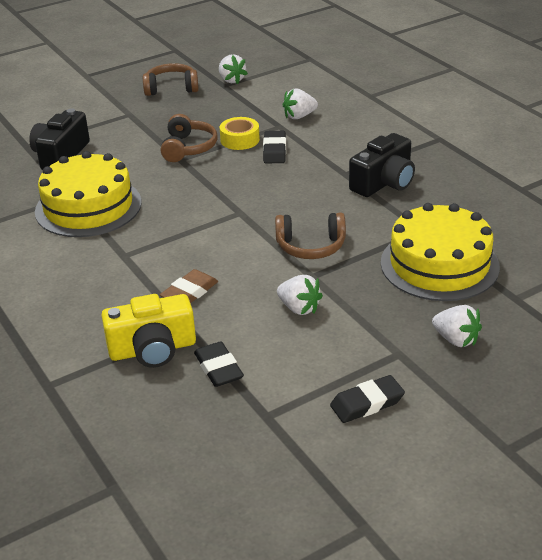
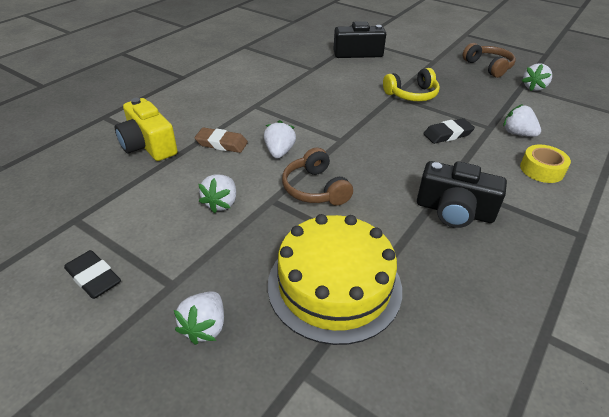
camera: 65 degrees right, 5 degrees up
(88, 207) = (304, 78): yellow cake -> none
(188, 148) = (412, 95): brown headphones -> yellow headphones
(218, 368) = (131, 180): black eraser -> none
(234, 255) = (279, 152): none -> white strawberry
(240, 140) = (447, 114): yellow tape -> yellow tape (541, 169)

